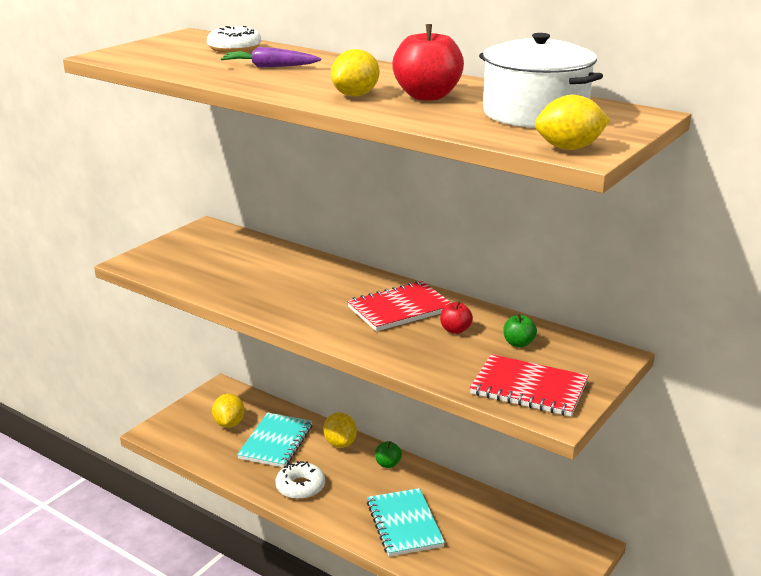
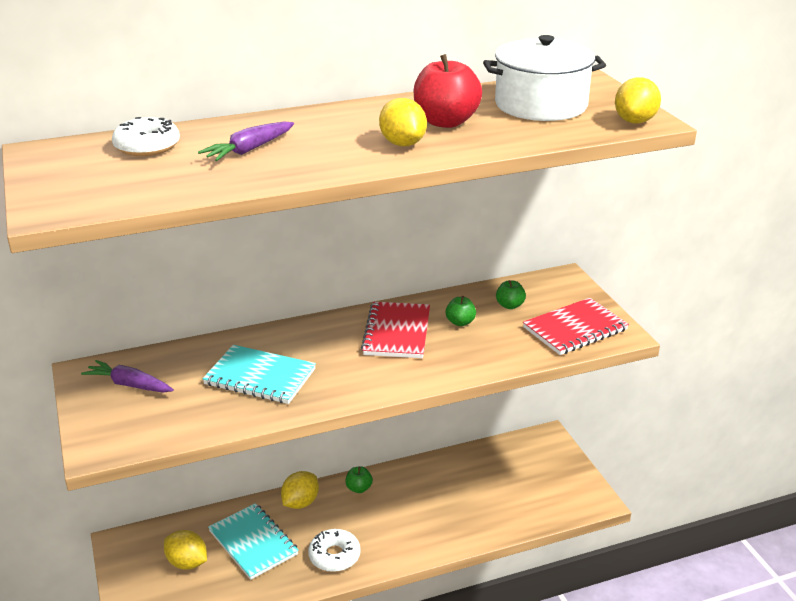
camera: 55 degrees left, 5 degrees up
(209, 245) = (129, 385): none -> purple carrot
(340, 443) = (300, 502): yellow lemon -> yellow lemon turned 75 degrees counterclockwise
(404, 524) = (441, 516): turquoise notebook -> turquoise notebook (260, 377)
(455, 330) = (460, 322): red apple -> green apple

